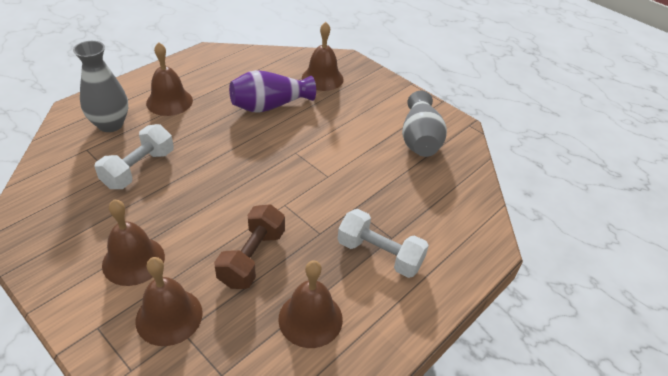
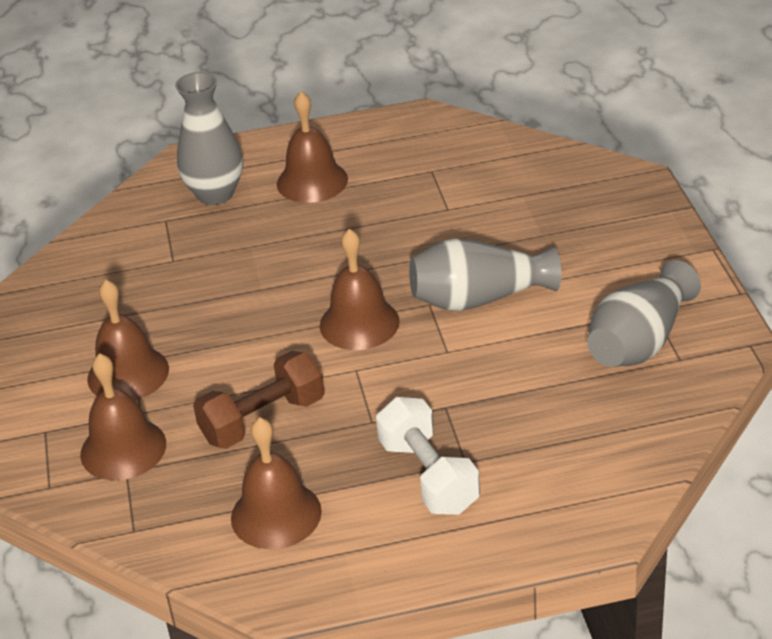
camera: 40 degrees right, 5 degrees down
(139, 169) = (209, 264): white dumbbell -> none
(270, 105) = (448, 224): purple vase -> none
(320, 141) = (479, 298): none -> grey vase
(322, 78) = (566, 202): brown bell -> brown bell (359, 323)

